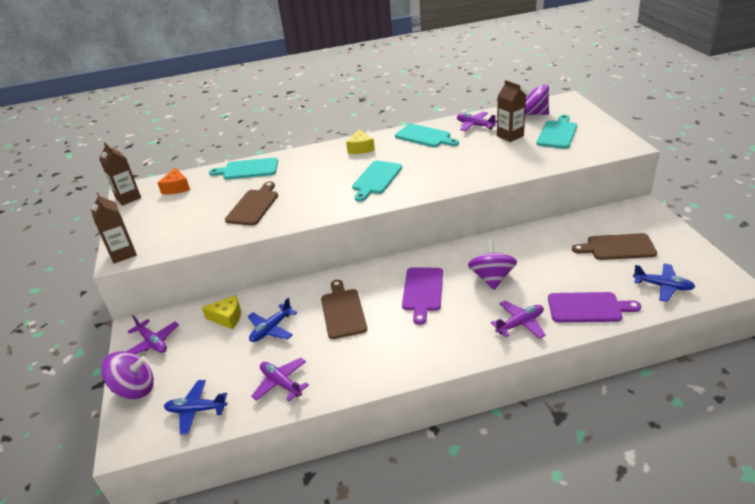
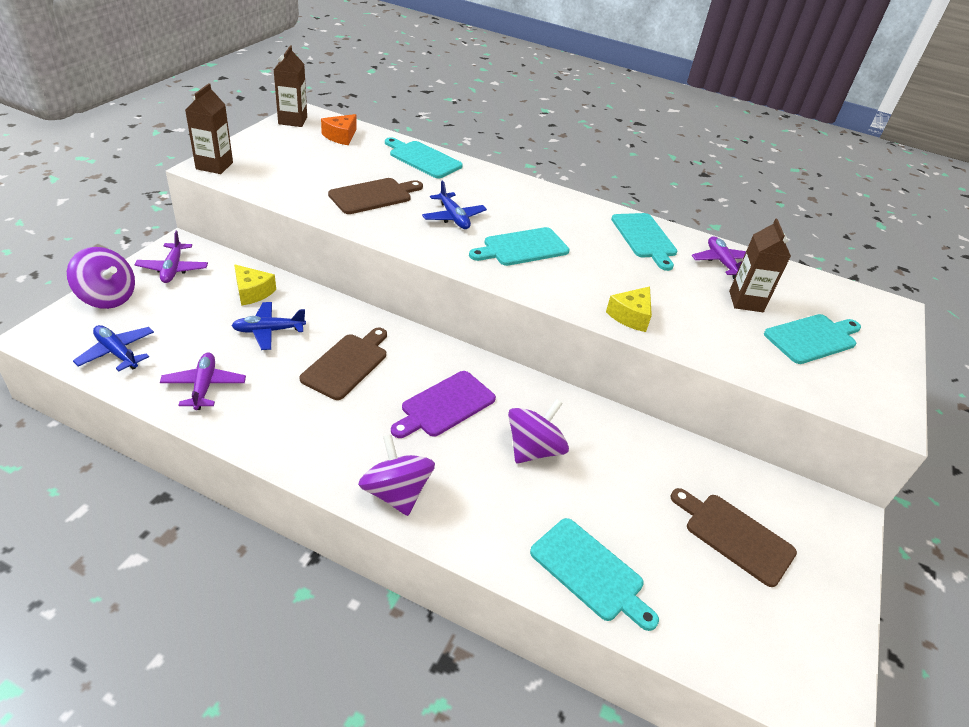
camera: 30 degrees right, 5 degrees up
(360, 148) = (558, 207): yellow cheese -> yellow cheese (631, 316)
(520, 324) = (489, 522): purple plane -> none
(533, 114) = (817, 295): purple spinning top -> purple spinning top (396, 493)
(588, 308) = (590, 572): purple cutting board -> turquoise cutting board
(662, 286) = (723, 630): blue plane -> blue plane (453, 217)

